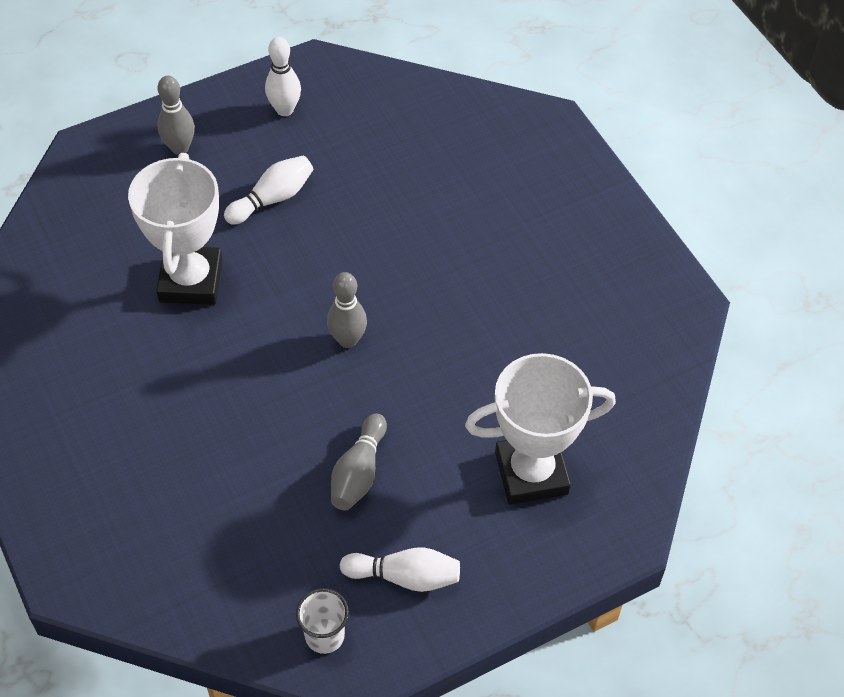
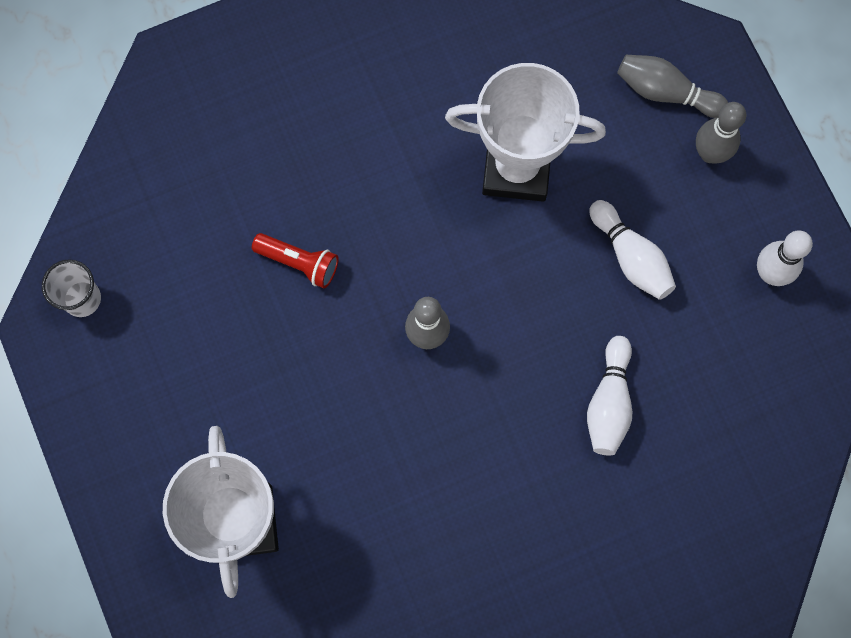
camera: 95 degrees right, 20 degrees up
(282, 445) = (299, 263): none -> red flashlight
(358, 472) = (259, 339): grey bowling pin -> grey bowling pin (666, 92)
(405, 576) = (136, 379): white bowling pin -> white bowling pin (609, 402)

